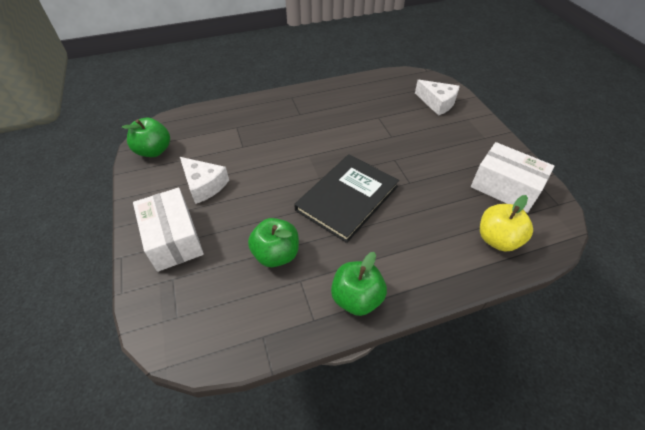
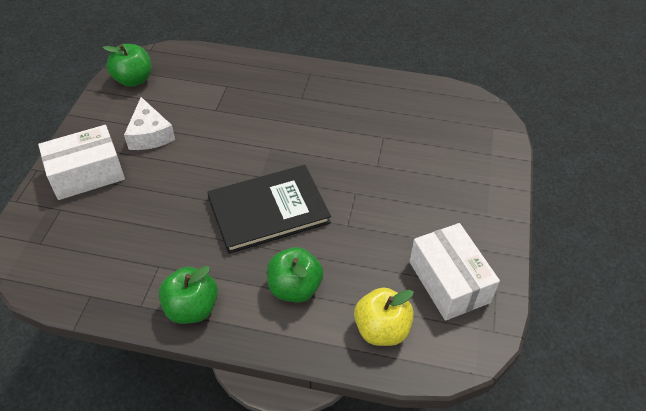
camera: 30 degrees right, 0 degrees up
(173, 239) = (87, 174): white box -> white box turned 60 degrees clockwise
(276, 254) = (158, 232): green apple -> green apple (294, 288)
(437, 103) = (470, 148): white cheese -> none

